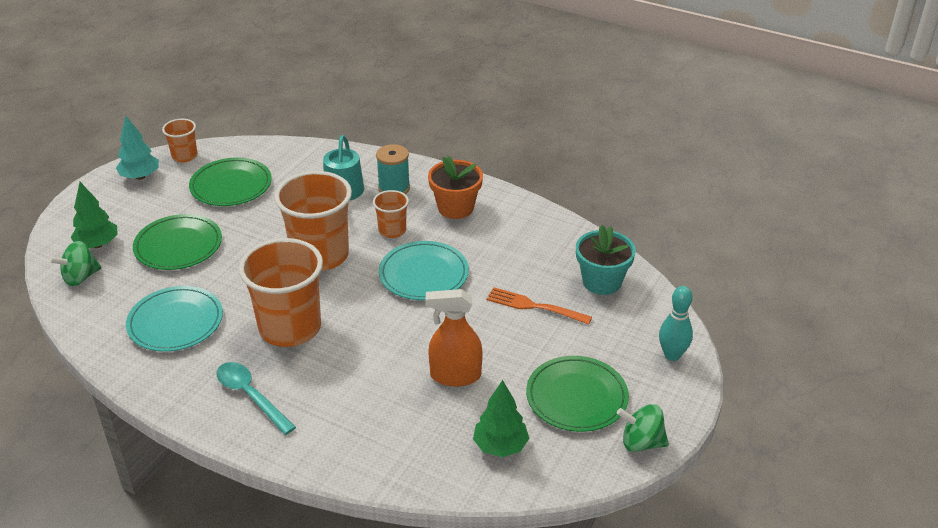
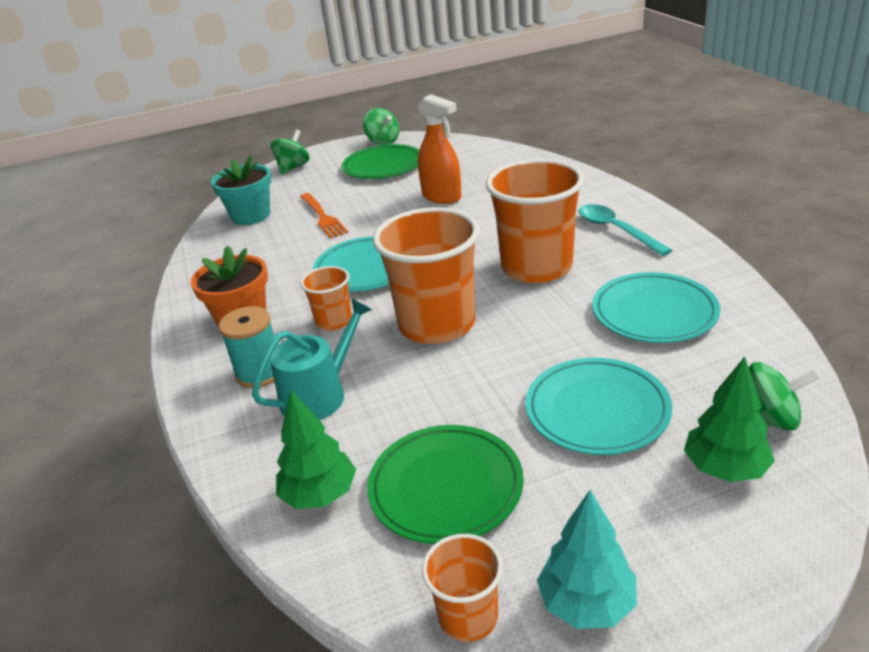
camera: 135 degrees left, 5 degrees down
(178, 246) = (597, 410): green plate -> turquoise plate
(251, 396) = (616, 230): turquoise spoon -> turquoise spoon turned 150 degrees clockwise
(500, 446) = (463, 159): green tree -> green tree (319, 495)
(672, 355) = (293, 167): turquoise bowling pin -> green spinning top

